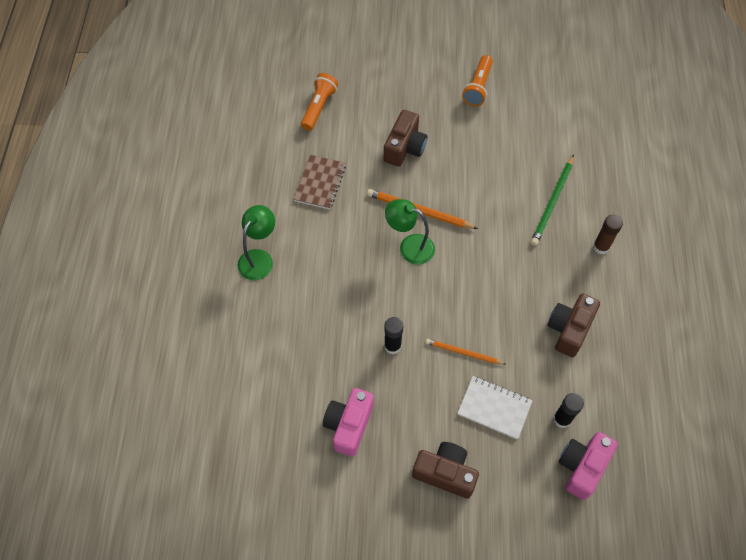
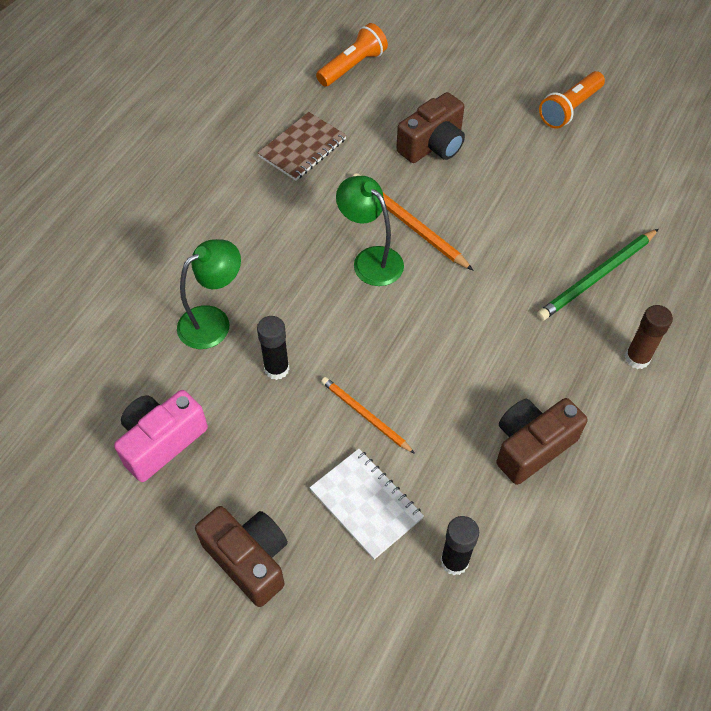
camera: 25 degrees right, 5 degrees down
(259, 258) = (177, 204): green lamp -> green lamp (213, 321)
(582, 467) = (448, 641): pink camera -> none

